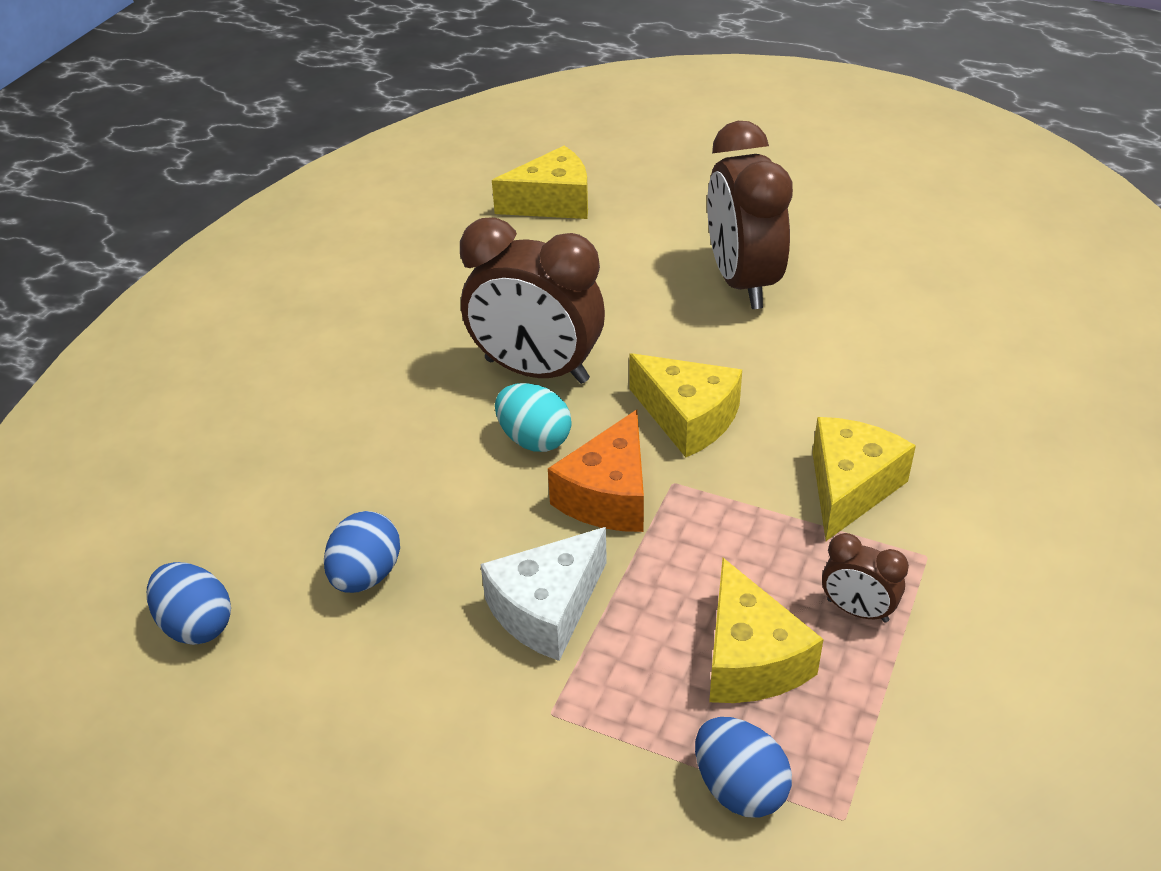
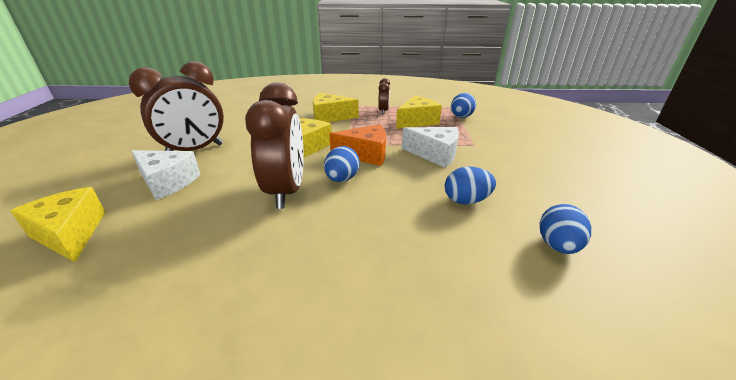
camera: 115 degrees left, 10 degrees down
(534, 439) = (342, 179): turquoise egg -> blue egg
(638, 260) = (167, 182): none -> white cheese

